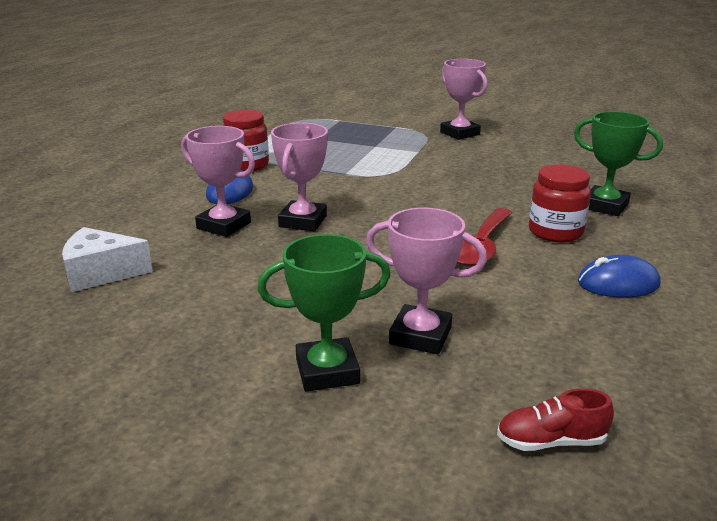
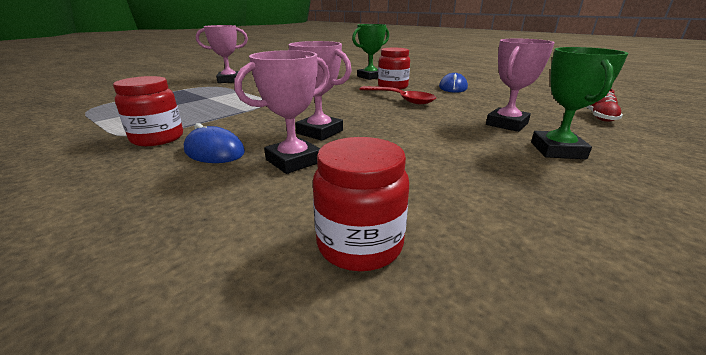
camera: 70 degrees left, 0 degrees up
(101, 273) = (360, 244): white cheese -> red jar

